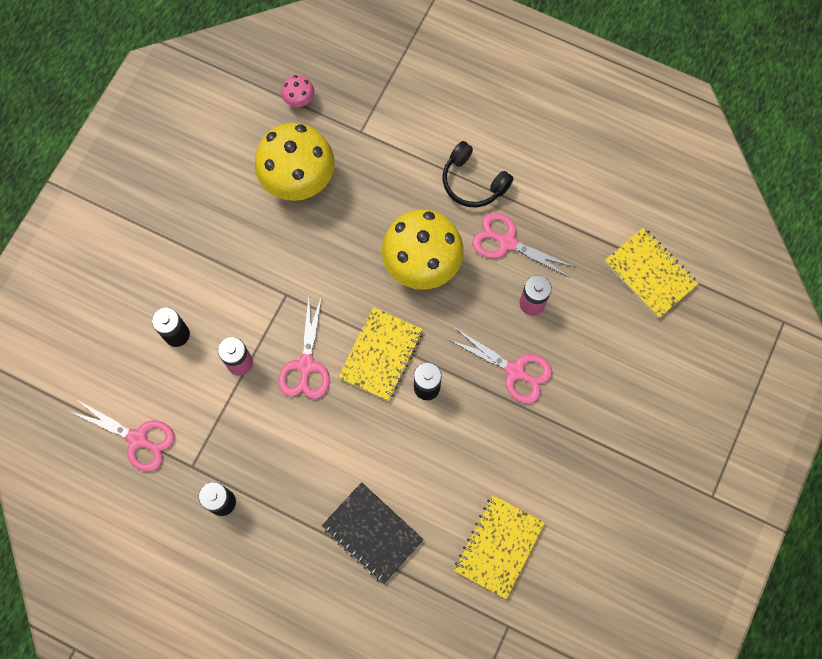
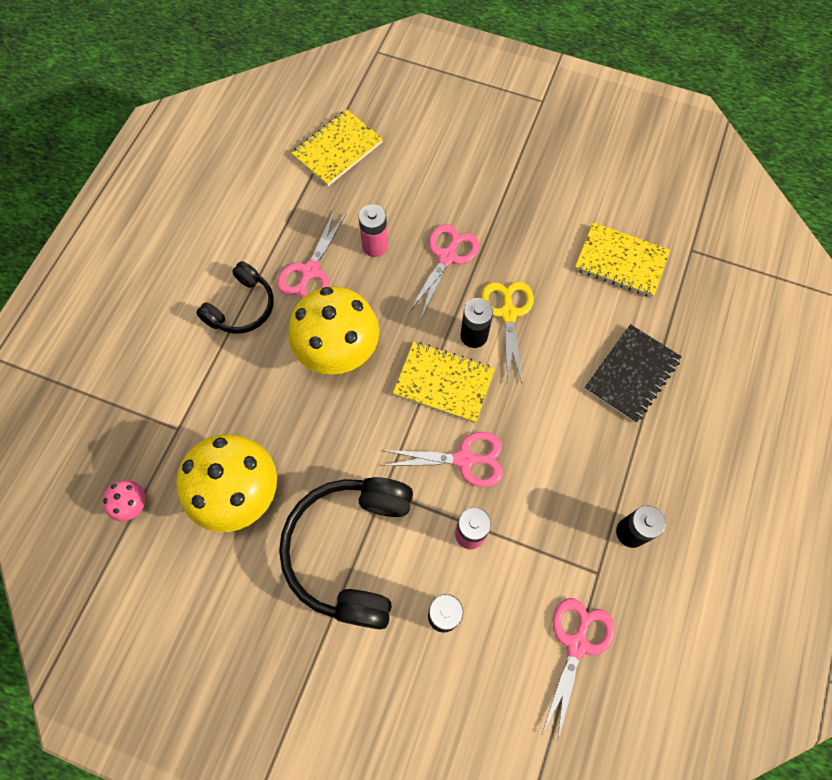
camera: 95 degrees left, 5 degrees down
(239, 265) = (351, 550): none -> black headphones
(447, 423) = (508, 313): none -> yellow scissors

